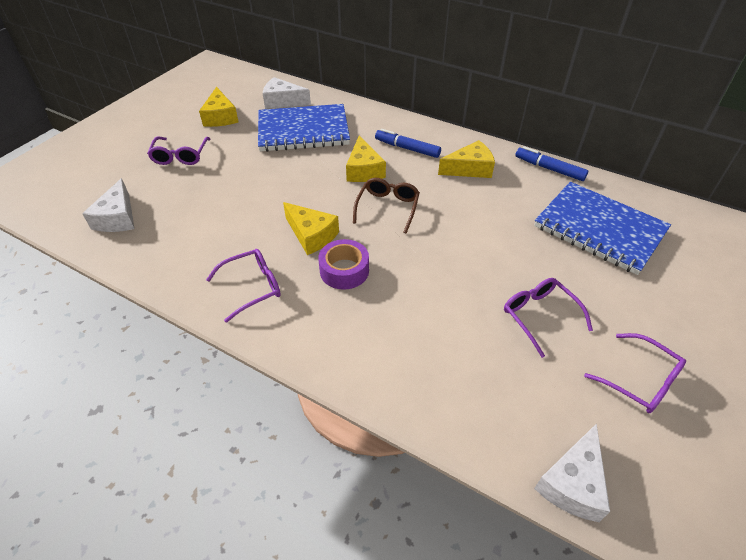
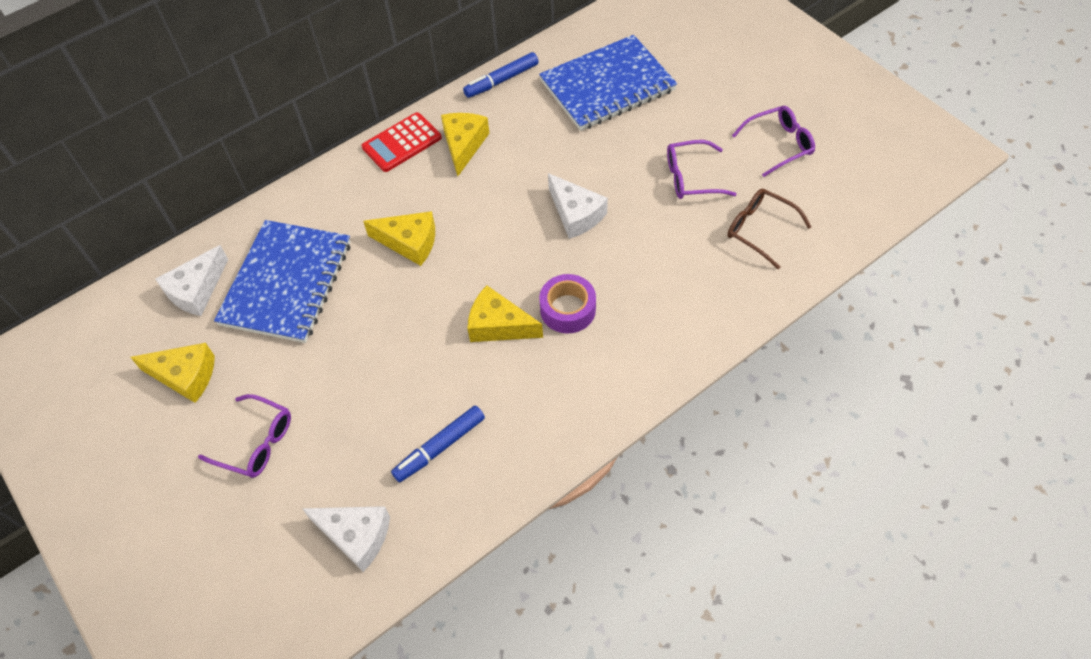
camera: 65 degrees left, 10 degrees up
(252, 287) = (554, 400): purple glasses -> none
(311, 235) = (498, 325): yellow cheese -> yellow cheese turned 135 degrees counterclockwise
(387, 208) = (489, 241): brown glasses -> brown glasses (760, 230)
(407, 148) = (392, 187): blue marker -> blue marker (439, 447)
(449, 140) = (402, 143): none -> red calculator
(572, 483) = (848, 228): white cheese -> white cheese (576, 214)

